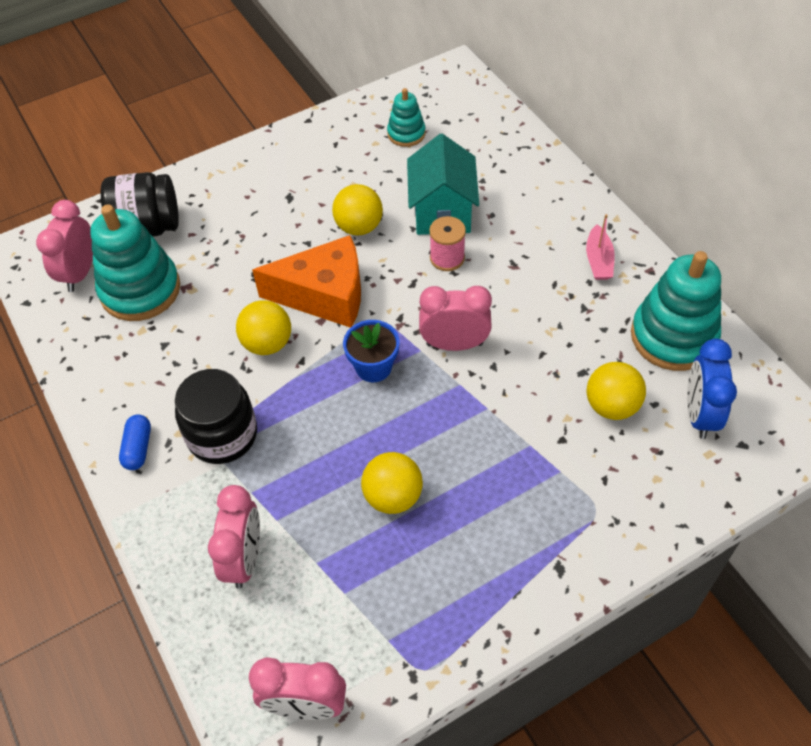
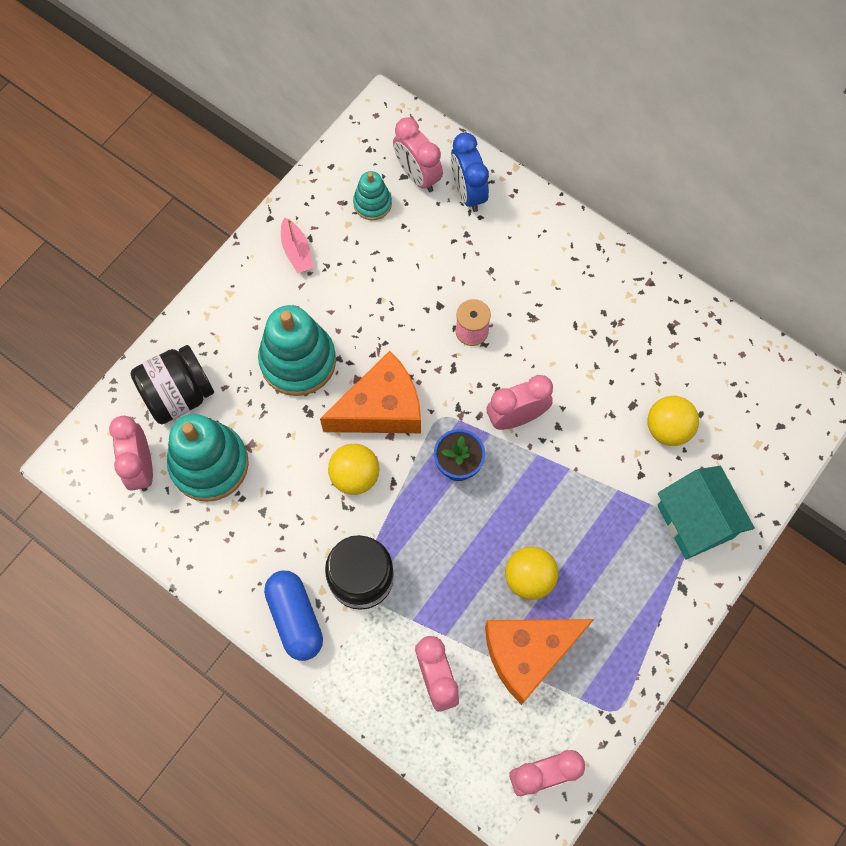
camera: 25 degrees left, 15 degrees up
(138, 448) = (295, 618): blue capsule -> blue capsule, size x1.70
(354, 571) = (528, 653): none -> orange cheese
(359, 227) = (377, 325): yellow ball -> none
(442, 212) = (445, 282): turquoise house -> turquoise house (695, 521)
(459, 124) = (417, 176): none -> pink clock
(598, 260) = (603, 287): pink boat -> pink boat (297, 251)
(673, 336) = (692, 343): turquoise stacking toy -> turquoise stacking toy (298, 361)
(699, 414) = (738, 411): blue clock -> blue clock (468, 192)

